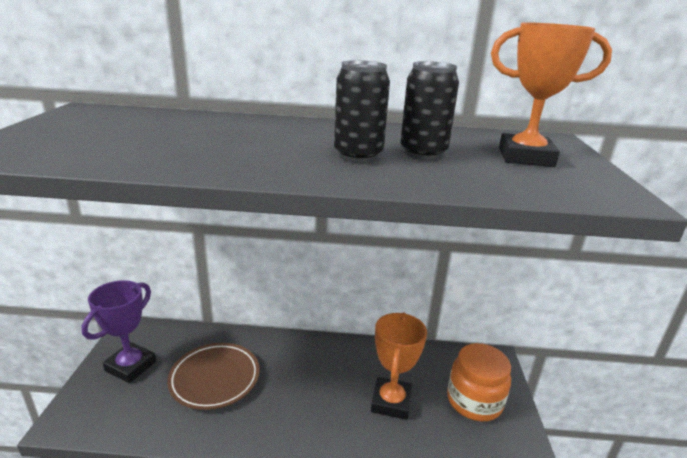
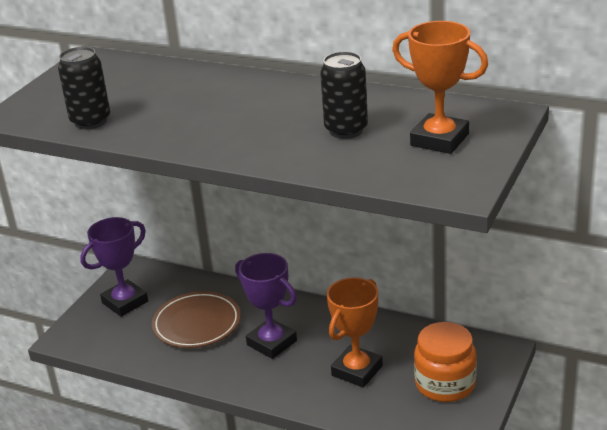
camera: 25 degrees right, 5 degrees up
(297, 386) = (272, 343): none -> purple trophy
(358, 156) = (285, 131): black can -> black can (90, 121)

